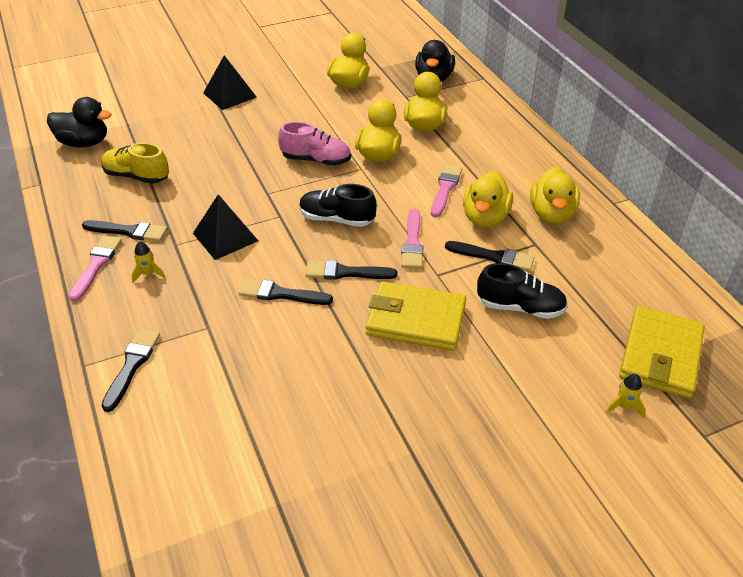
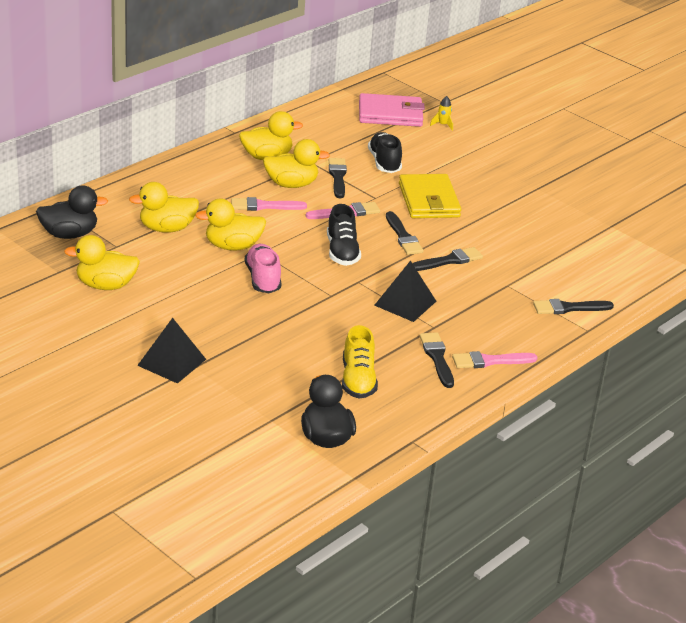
camera: 115 degrees left, 10 degrees down
(148, 274) = (478, 330): yellow rocket -> none
(281, 294) = (449, 260): black brush -> black brush turned 105 degrees counterclockwise
(660, 355) = (390, 114): yellow wallet -> pink wallet

